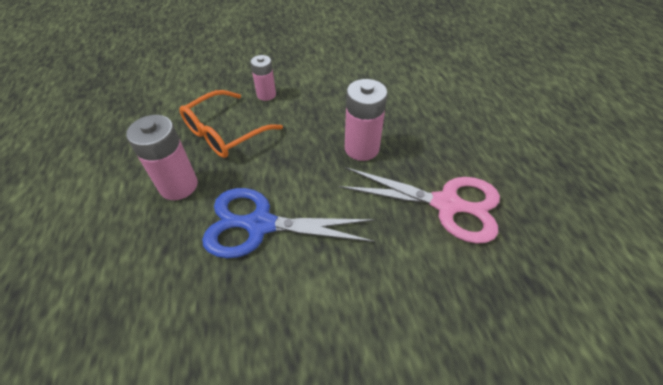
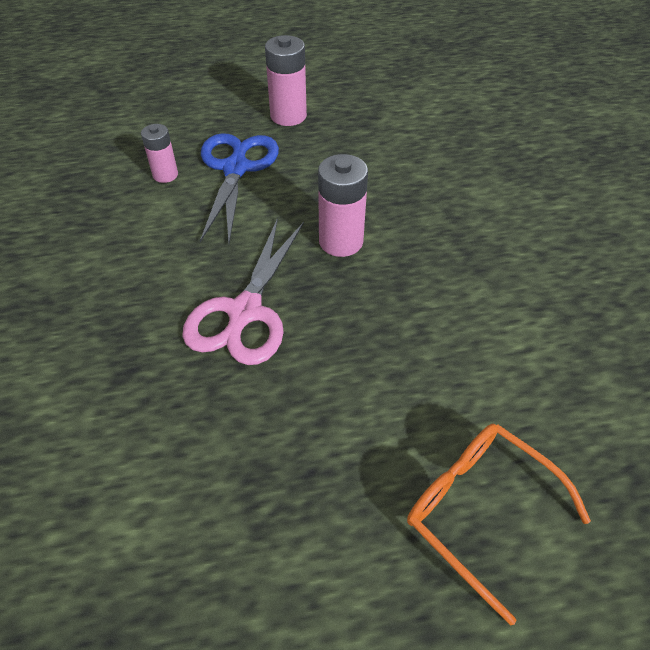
camera: 90 degrees right, 0 degrees up
(225, 133) = (363, 134): orange glasses -> orange glasses (479, 510)
(266, 95) = (435, 159): pink battery -> pink battery (165, 175)

